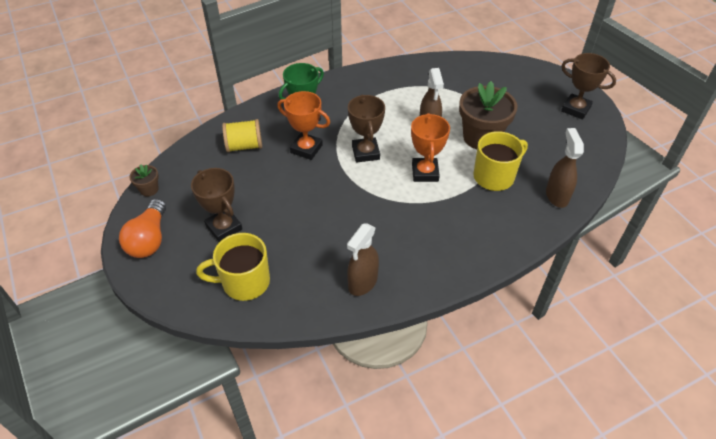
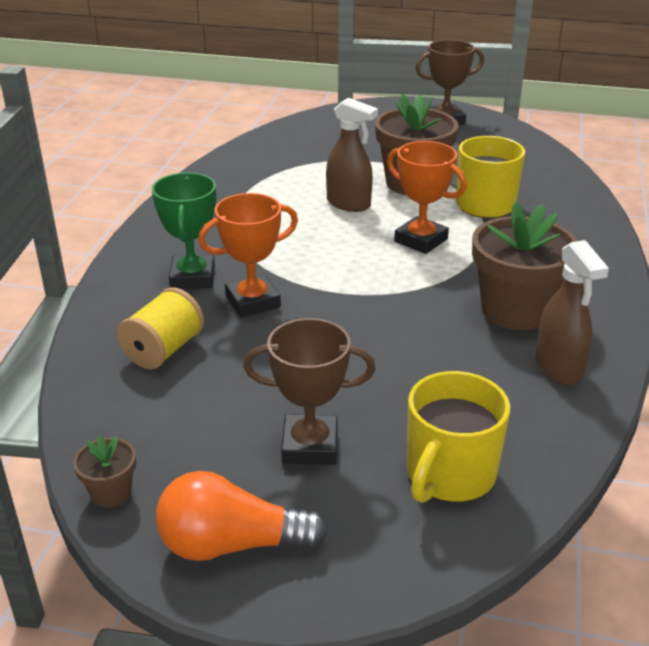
camera: 50 degrees left, 15 degrees down
(149, 239) = (231, 544): orange light bulb -> orange light bulb turned 135 degrees clockwise
(365, 153) = (328, 262): brown trophy -> none
(397, 241) = (515, 311): none -> brown flower pot
(556, 196) = (558, 186): brown spray bottle -> none

